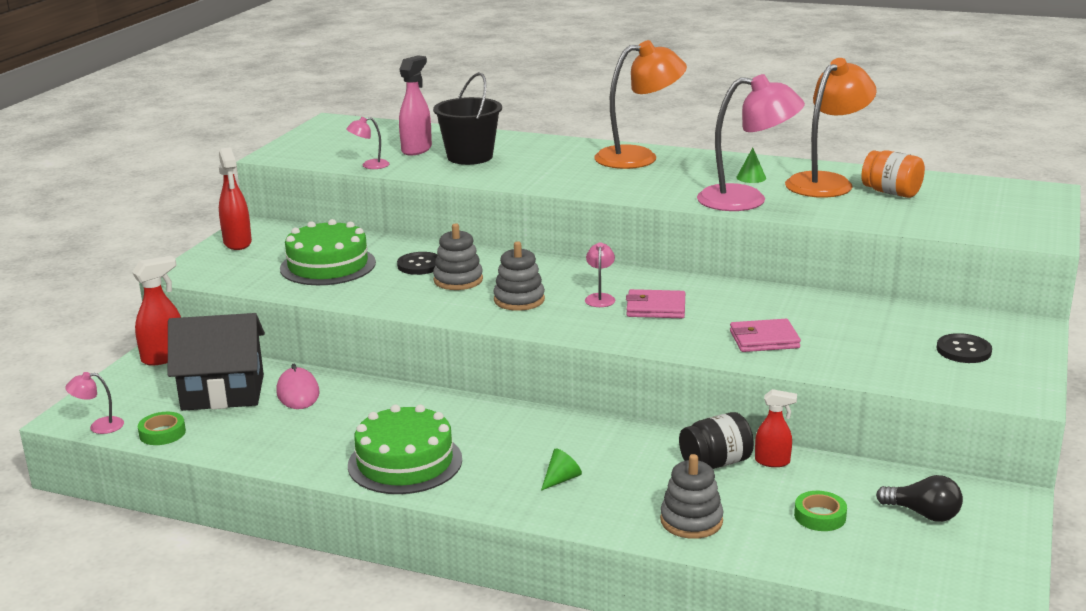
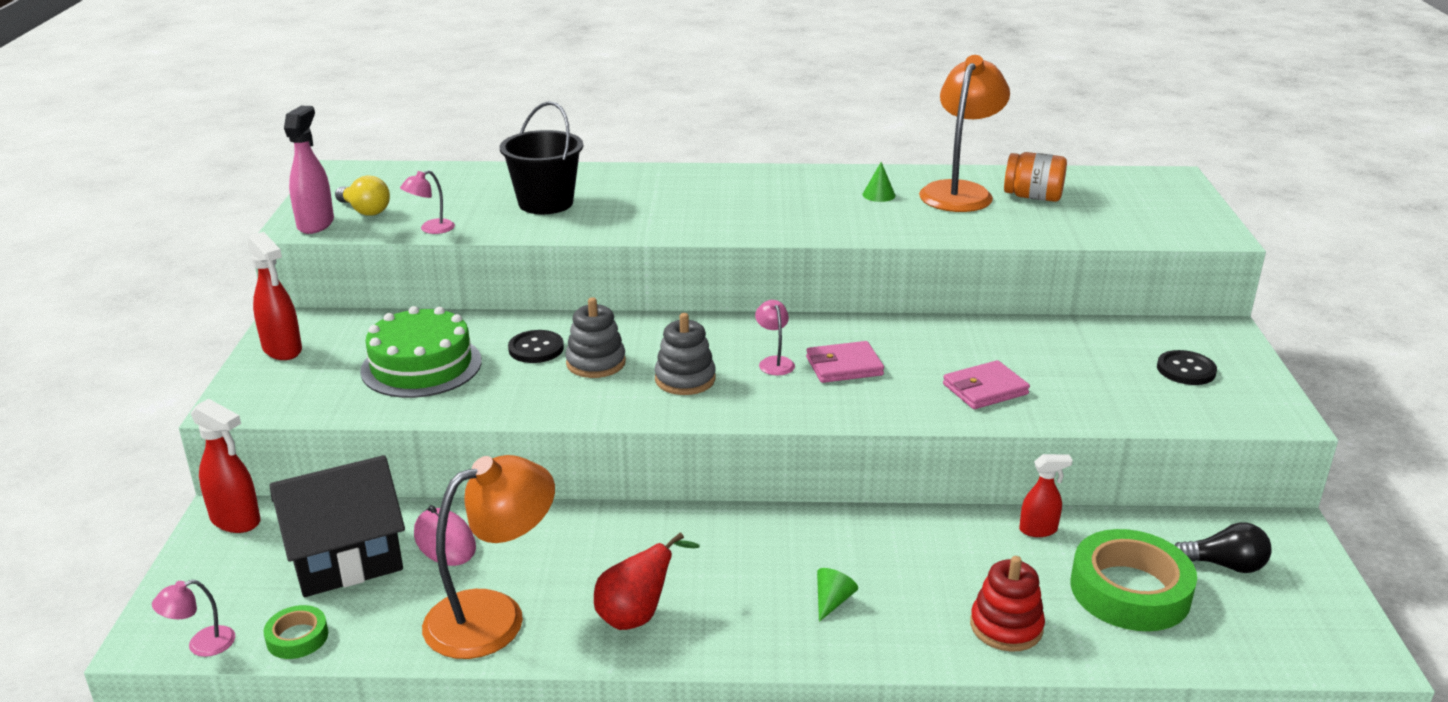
camera: 20 degrees left, 5 degrees up
(164, 357) = (236, 520): red spray bottle -> red spray bottle turned 90 degrees clockwise
(331, 149) = (365, 211): none -> yellow light bulb
(405, 462) = (637, 616): green cake -> red pear
(417, 149) = (474, 200): pink spray bottle -> pink spray bottle (316, 224)
(639, 157) = (739, 182): orange lamp -> orange lamp (493, 615)
(691, 521) = (1006, 627): grey stacking toy -> red stacking toy
(715, 463) = (982, 544): black jar -> none
(746, 200) = (896, 224): pink lamp -> none
(820, 516) = (1130, 590): green tape -> green tape, size x2.05

